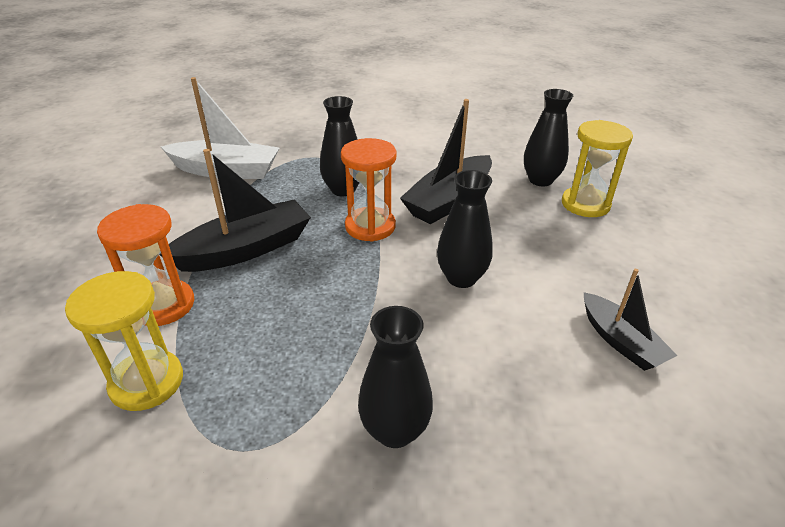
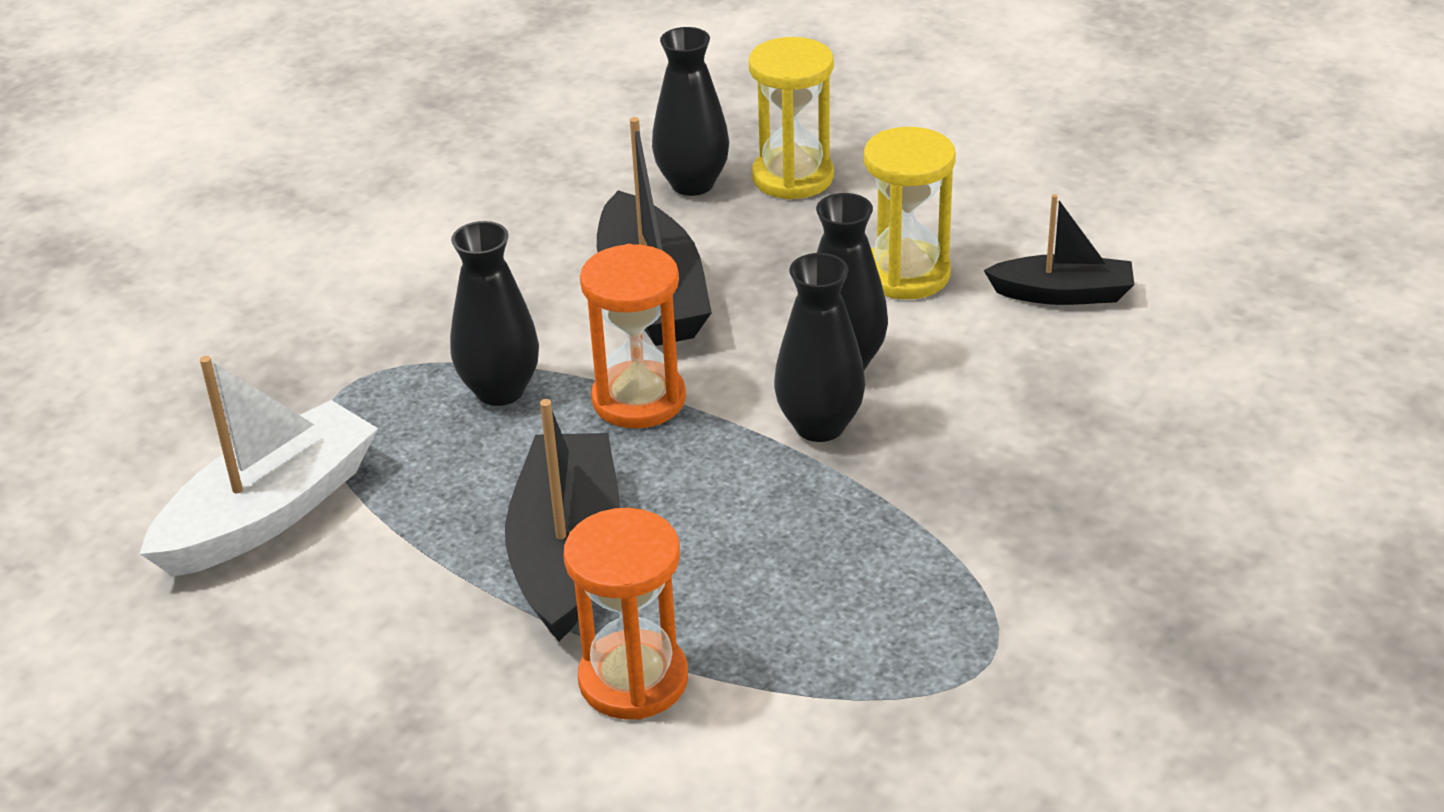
camera: 55 degrees left, 0 degrees up
(147, 382) = (799, 727): yellow hourglass -> yellow hourglass (906, 274)
(395, 430) = (1055, 525): black vase -> black vase (819, 426)

